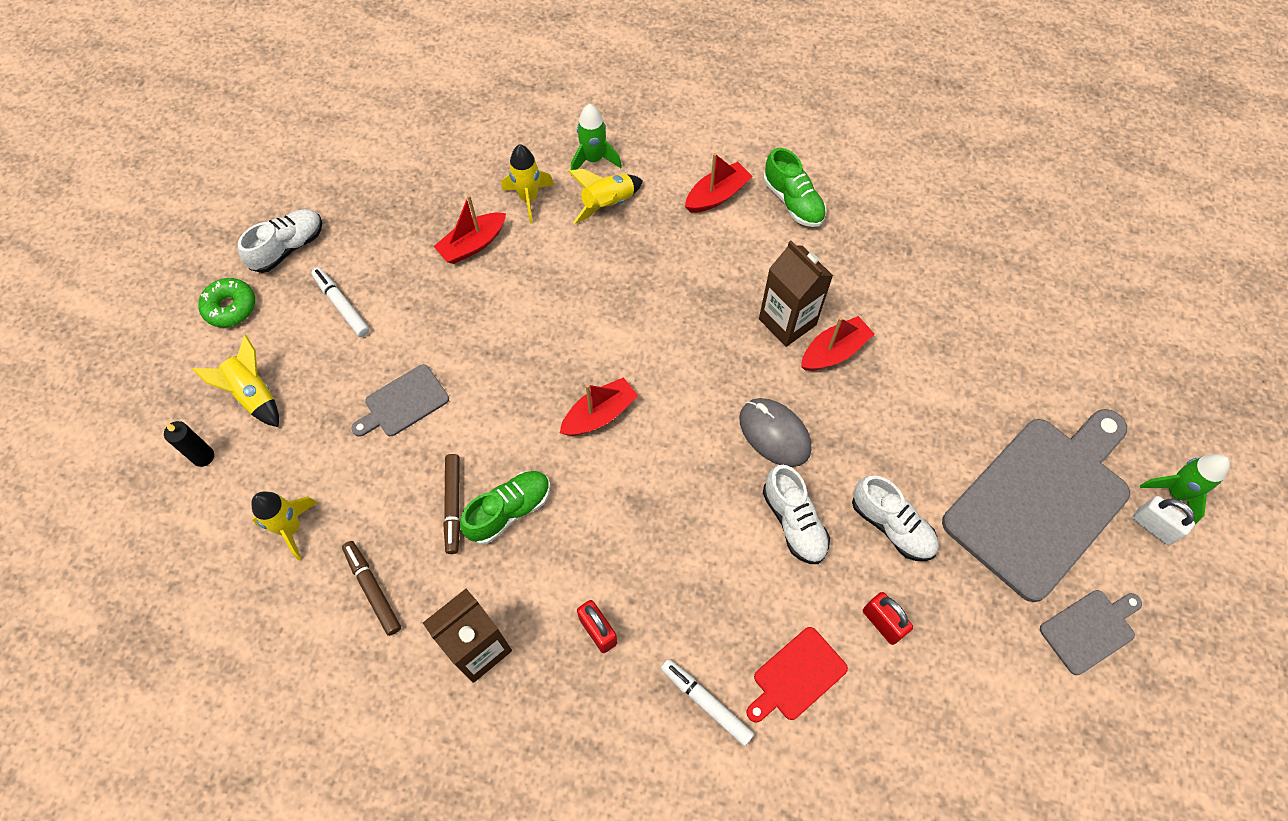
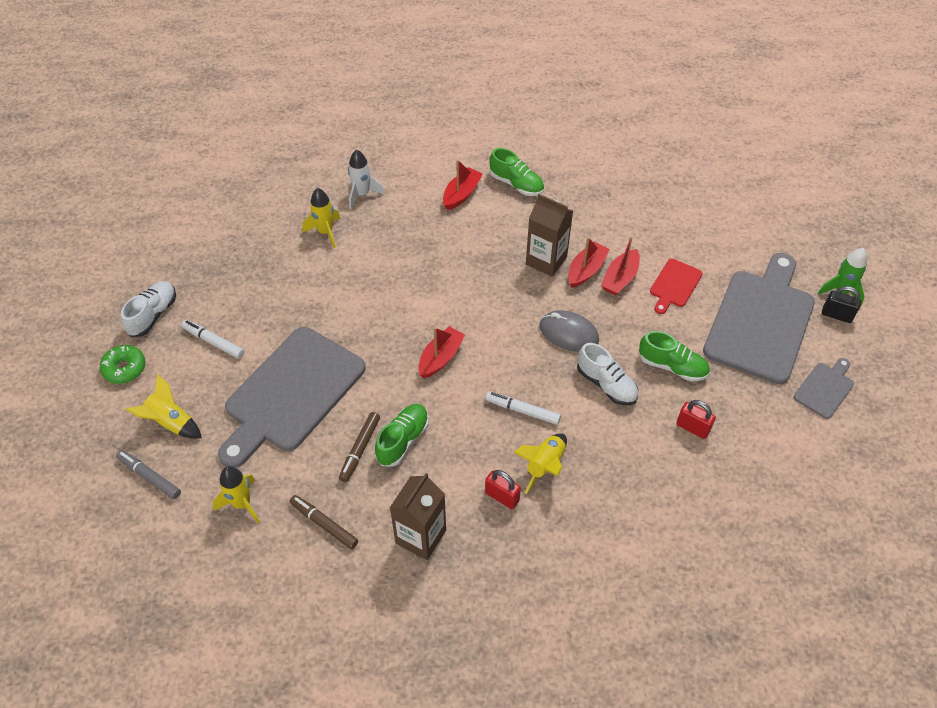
camera: 20 degrees left, 10 degrees down
(203, 456) = (149, 477): black candle -> grey marker
(403, 402) = (291, 393): grey cutting board -> grey cutting board, size x2.21
(453, 505) = (360, 449): brown marker -> brown marker turned 45 degrees clockwise
(472, 244) = (297, 274): red boat -> red boat (620, 278)
(593, 160) = (362, 194): green rocket -> white rocket
(607, 204) = (385, 220): yellow rocket -> yellow rocket (544, 465)
(706, 703) = (597, 517): white marker -> white marker (522, 411)
(796, 676) = (650, 479): red cutting board -> red cutting board (674, 285)
(891, 526) = (672, 366): white shoe -> green shoe
(1153, 527) = (836, 315): white padlock -> black padlock

